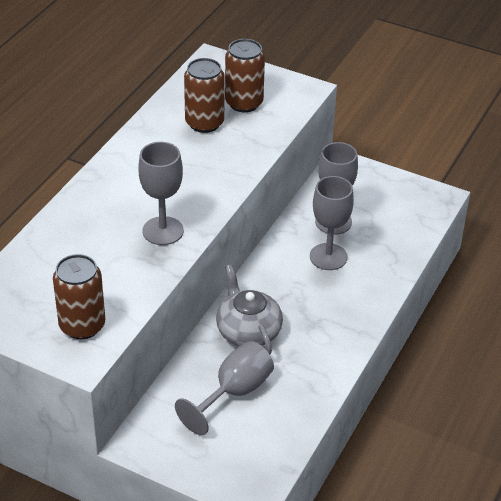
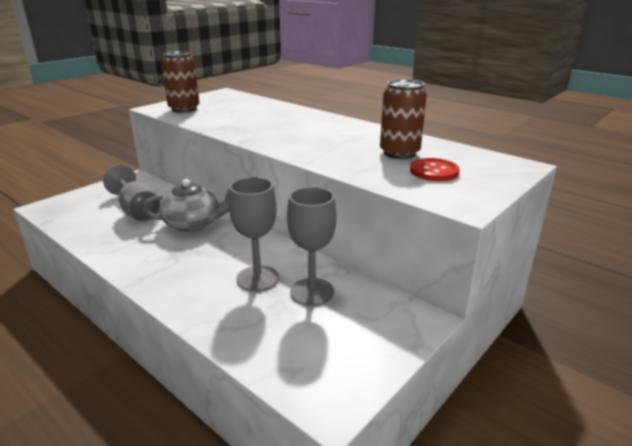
camera: 105 degrees right, 15 degrees down
(163, 231) = (256, 130): grey goblet -> none
(244, 103) = (434, 171): brown can -> red button

